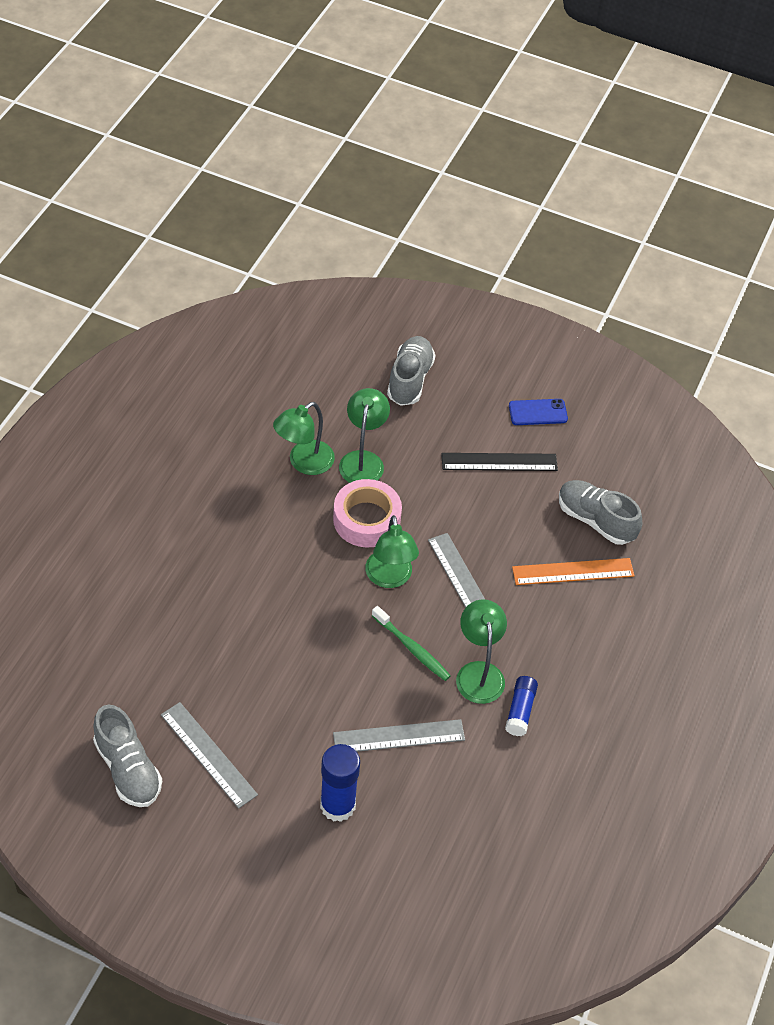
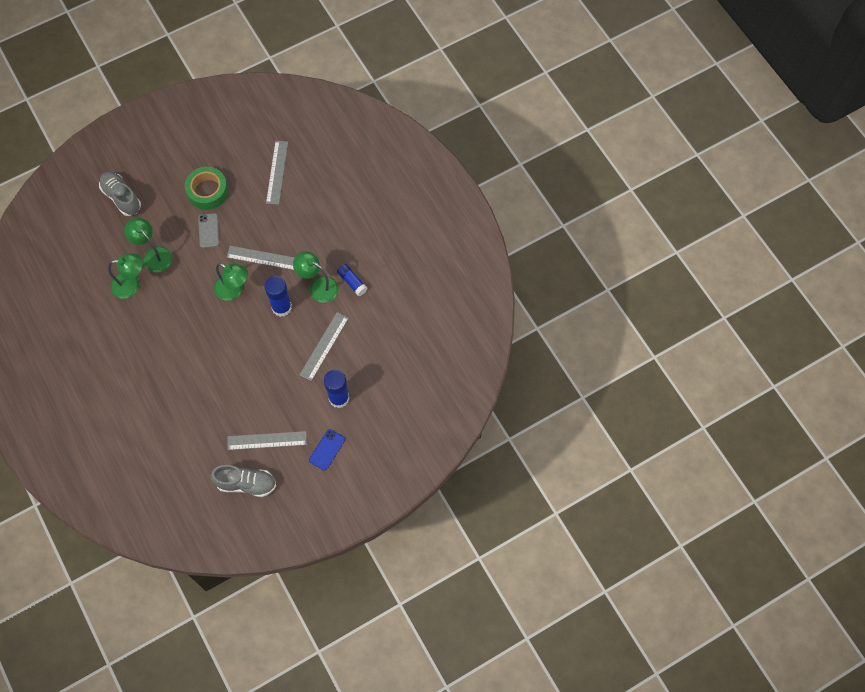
camera: 50 degrees left, 15 degrees up
(304, 463) = (131, 285): green lamp -> green lamp turned 90 degrees counterclockwise
(366, 519) = (191, 278): pink tape -> none
(412, 648) = (281, 307): green toothbrush -> blue glue stick
(447, 497) = (208, 230): none -> grey phone
(499, 462) = (207, 191): black ruler -> green tape
(538, 412) = (193, 151): blue phone -> blue phone (327, 449)
(573, 571) = (297, 204): orange ruler -> none
(595, 520) = (277, 172): grey shoe -> grey ruler

